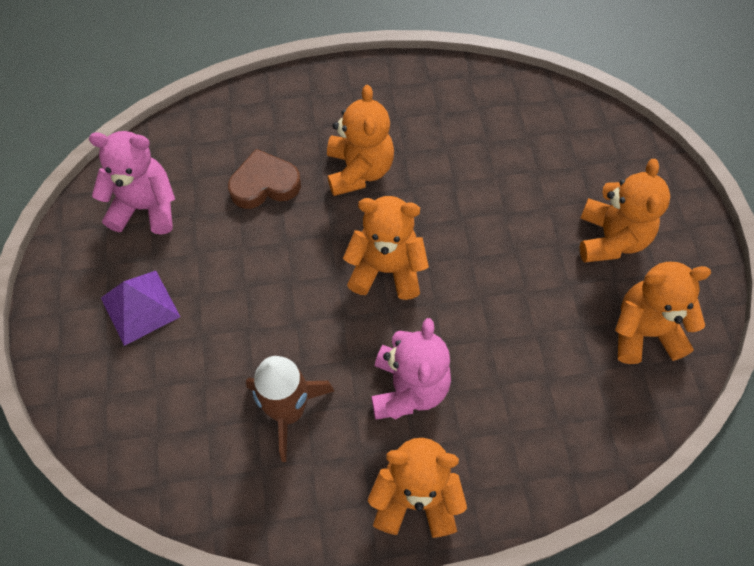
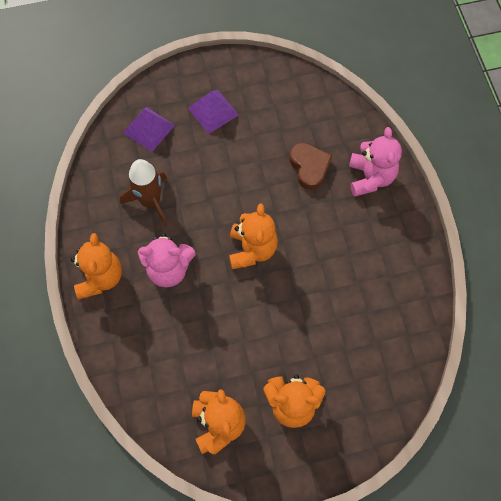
camera: 85 degrees right, 5 degrees up
(145, 207) = (283, 101): pink teddy bear -> pink teddy bear (370, 177)
(150, 409) = (149, 129): none -> purple pyramid
(359, 170) = (329, 225): orange teddy bear -> none

